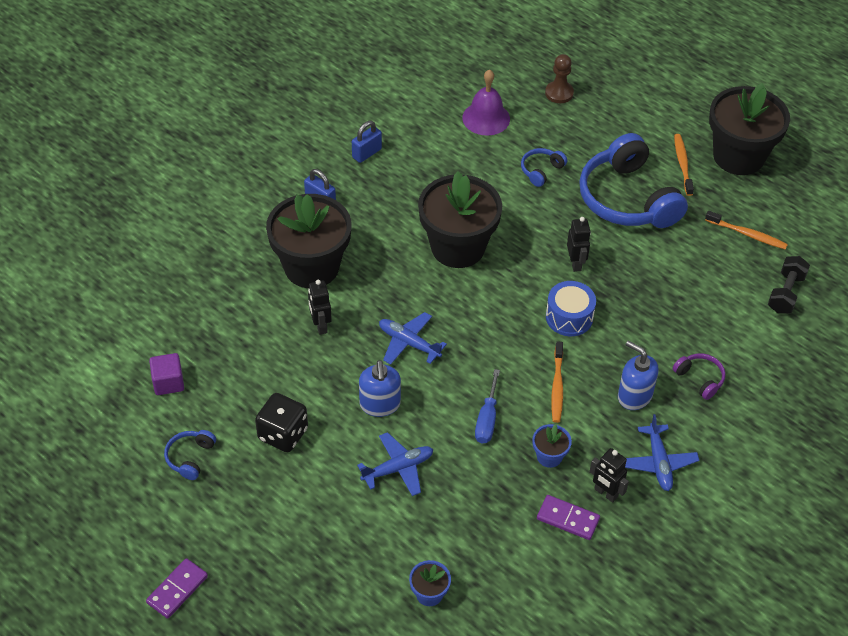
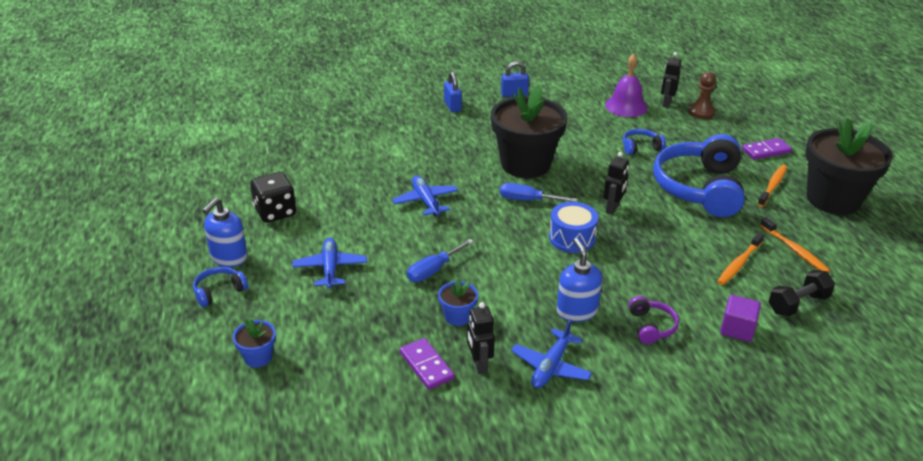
camera: 35 degrees right, 15 degrees down
(168, 382) = (238, 154): purple cube -> purple cube (737, 329)
(177, 590) = (96, 263): purple domino -> purple domino (766, 151)
(190, 457) = (200, 197): blue headphones -> blue headphones (219, 291)
(311, 267) = (405, 135): black flower pot -> none
(320, 326) = (374, 167): black robot -> black robot (666, 103)
(380, 404) = (362, 226): blue soap dispenser -> blue soap dispenser (228, 257)
(398, 468) = (330, 268): blue plane -> blue plane turned 105 degrees counterclockwise
(497, 292) = (527, 200): none -> blue screwdriver
(557, 386) = (514, 275): orange toothbrush -> orange toothbrush (739, 263)

